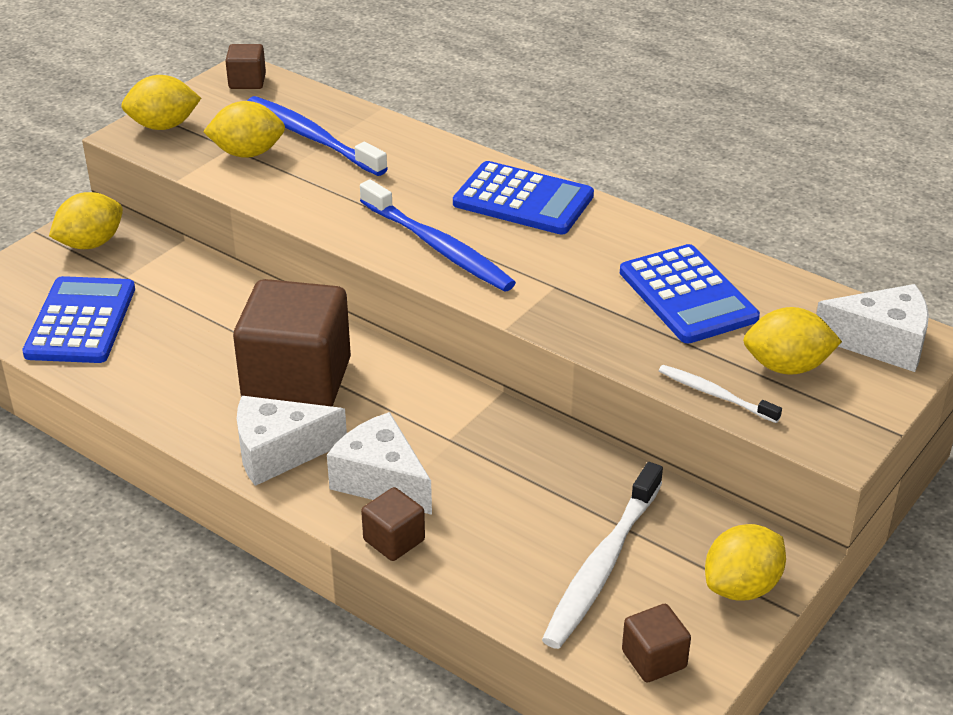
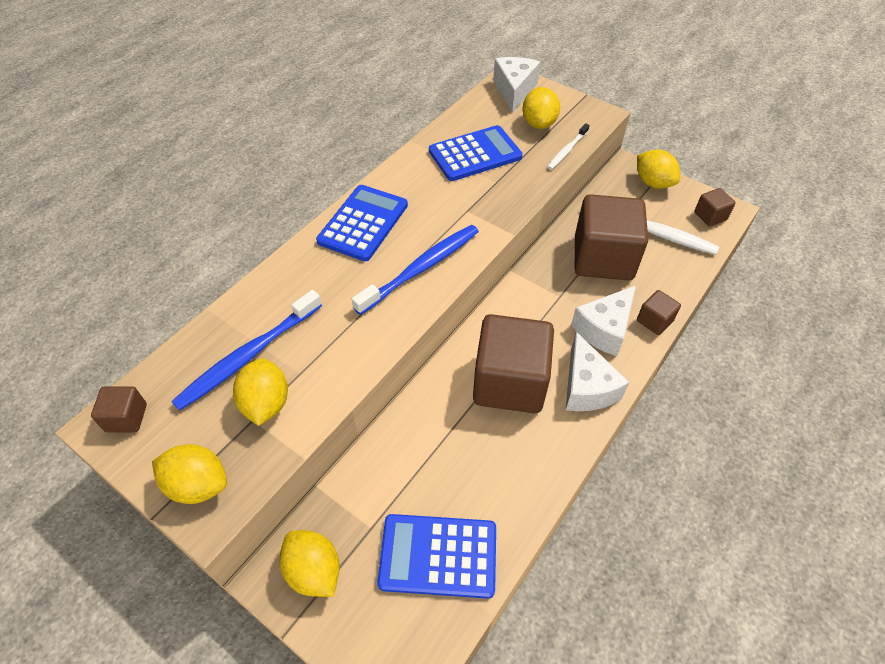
camera: 90 degrees left, 15 degrees up
(164, 126) = (198, 485): yellow lemon -> yellow lemon turned 60 degrees counterclockwise
(532, 495) = (603, 258): none -> brown cube

